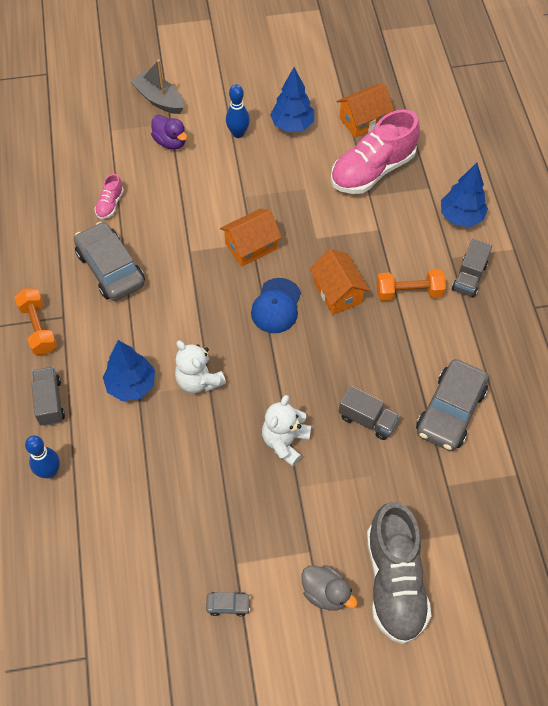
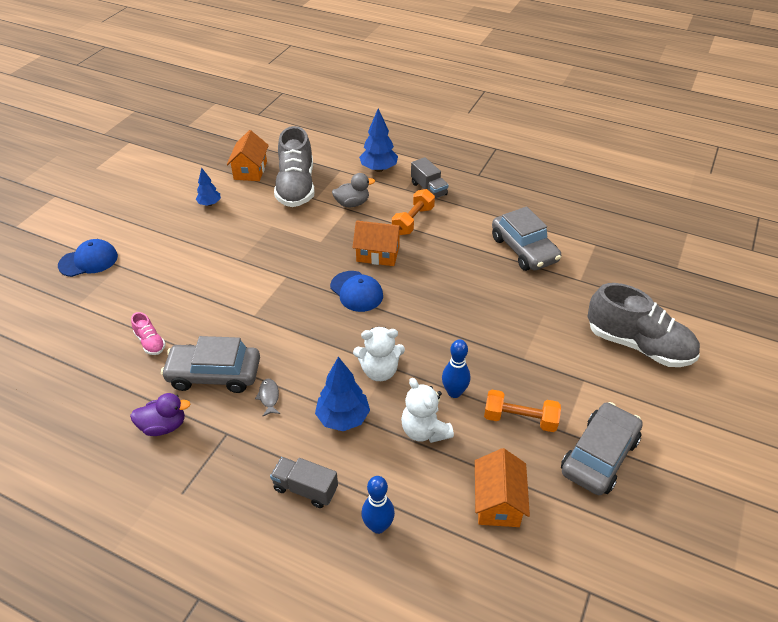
camera: 55 degrees left, 15 degrees down
(38, 328) = (219, 458): orange dumbbell -> orange dumbbell (520, 419)
(115, 320) = (269, 397): none -> grey fish
(159, 99) = (88, 261): grey boat -> blue cap
(170, 142) = (138, 274): purple duck -> purple duck (164, 426)
(228, 605) = (599, 456): grey car -> grey car, size x2.38
(238, 133) = (180, 234): blue bowling pin -> blue bowling pin (454, 392)
(251, 246) = (289, 278): orange house -> orange house (498, 502)
(285, 441) = (479, 346): white teddy bear -> white teddy bear (424, 430)
(292, 125) = (209, 204): blue tree -> blue tree, size x0.61
(326, 593) = (625, 388): grey duck -> grey duck (352, 203)
(367, 420) = (497, 292): grey truck -> none
(372, 170) = (296, 187): pink shoe -> grey shoe

